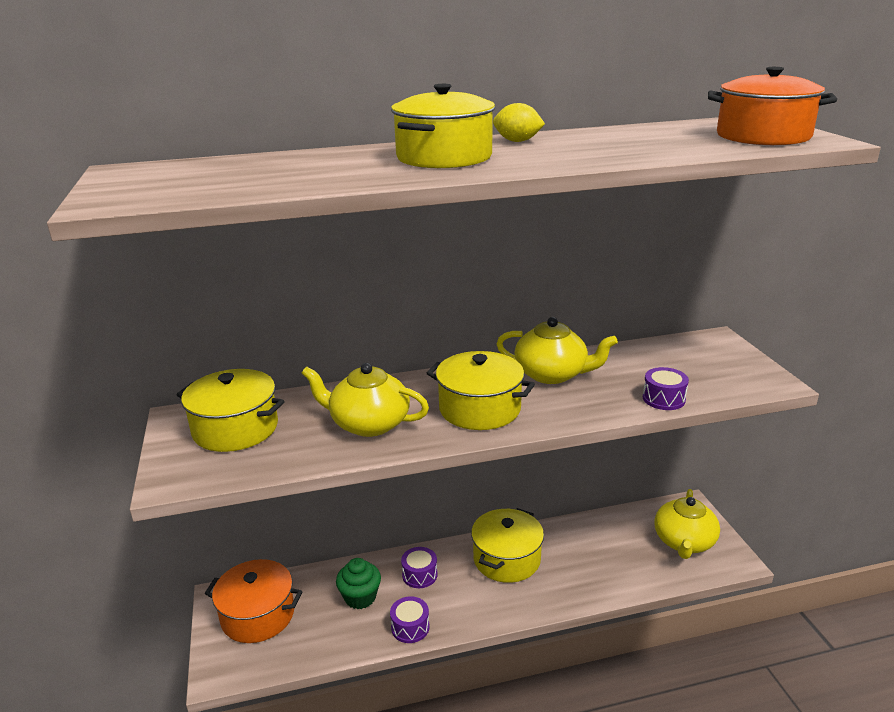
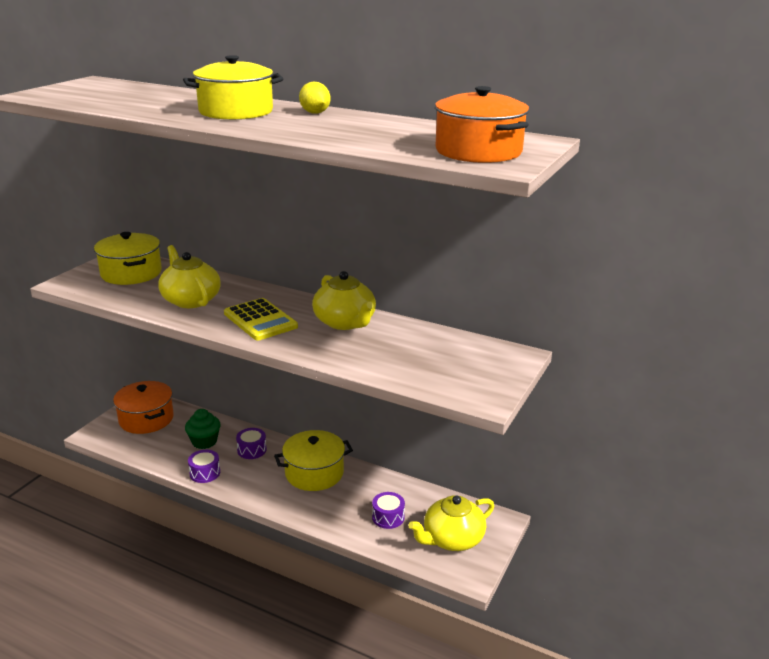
camera: 40 degrees right, 0 degrees up
(479, 409) = (260, 320): yellow pot -> yellow calculator
(663, 399) = (380, 369): purple drum -> purple drum (388, 517)

